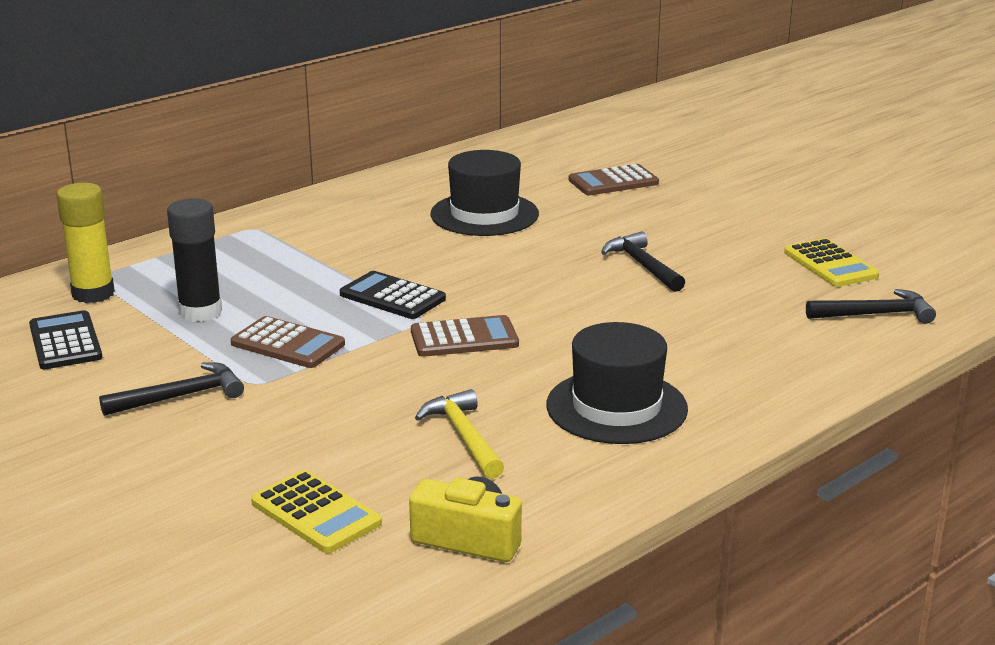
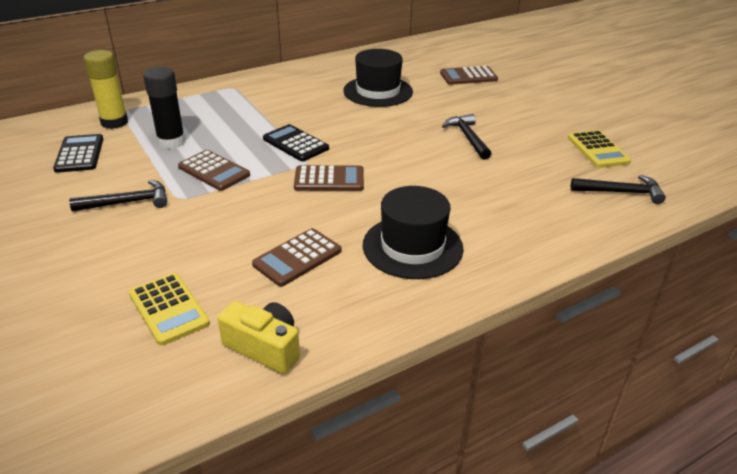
camera: 10 degrees right, 10 degrees up
(464, 436) = (297, 257): yellow hammer -> brown calculator

